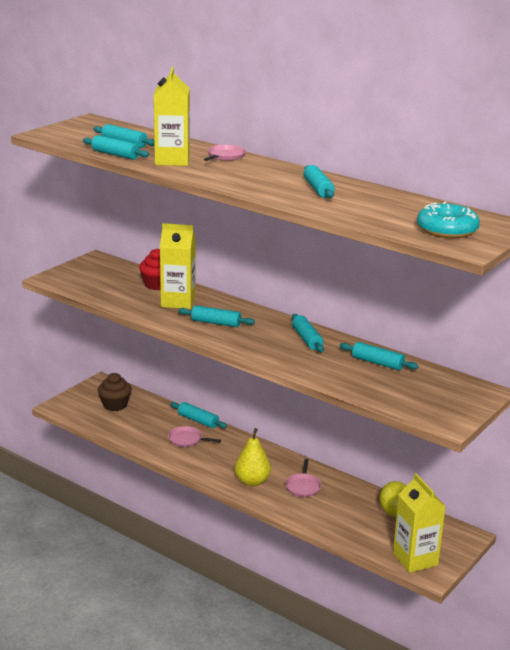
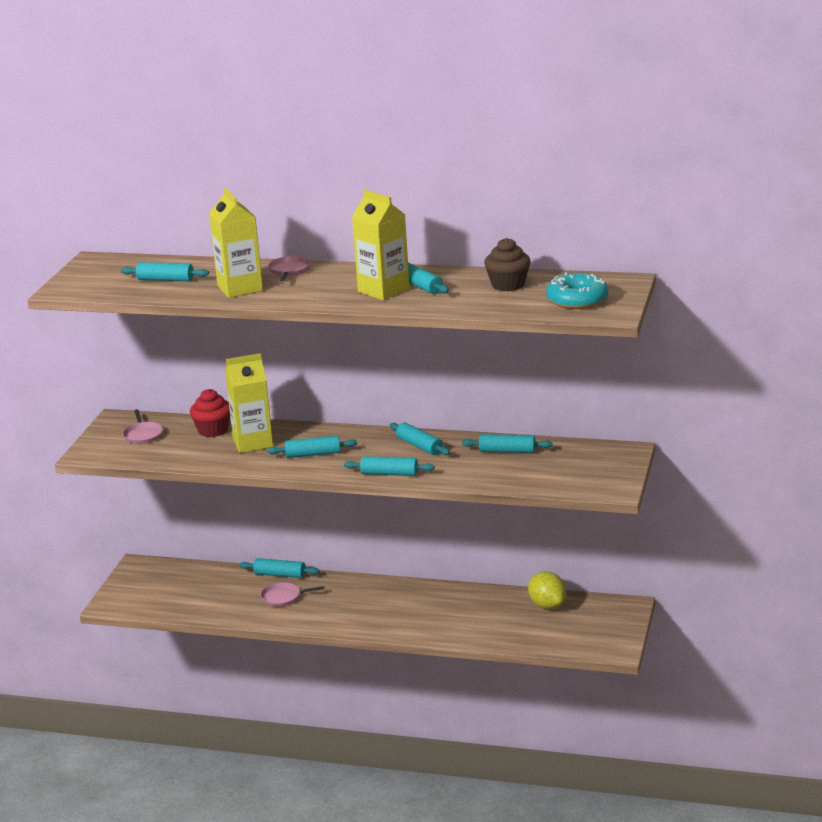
camera: 20 degrees left, 0 degrees up
(115, 155) = (172, 295): turquoise rolling pin -> turquoise rolling pin (389, 473)
(115, 405) = (173, 584): brown cupcake -> brown cupcake (508, 285)
(252, 481) = (384, 618): yellow pear -> none
(303, 486) = (439, 608): pink pan -> pink pan (143, 435)
(415, 559) = (594, 641): yellow carton -> yellow carton (383, 290)

